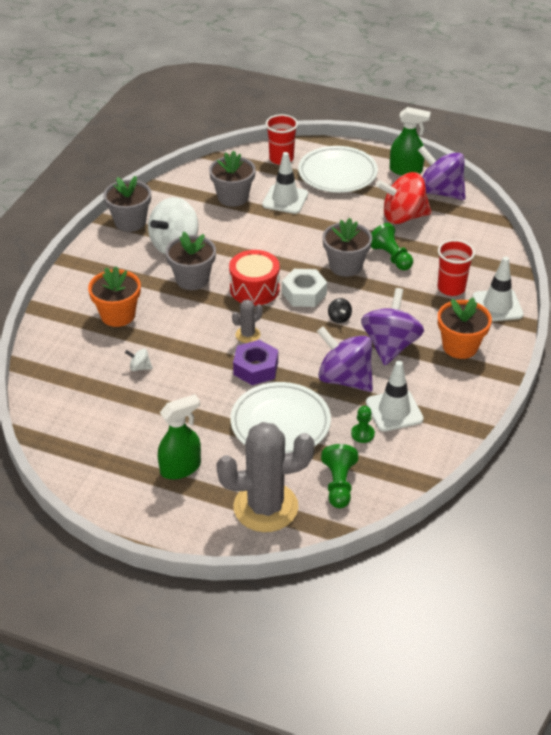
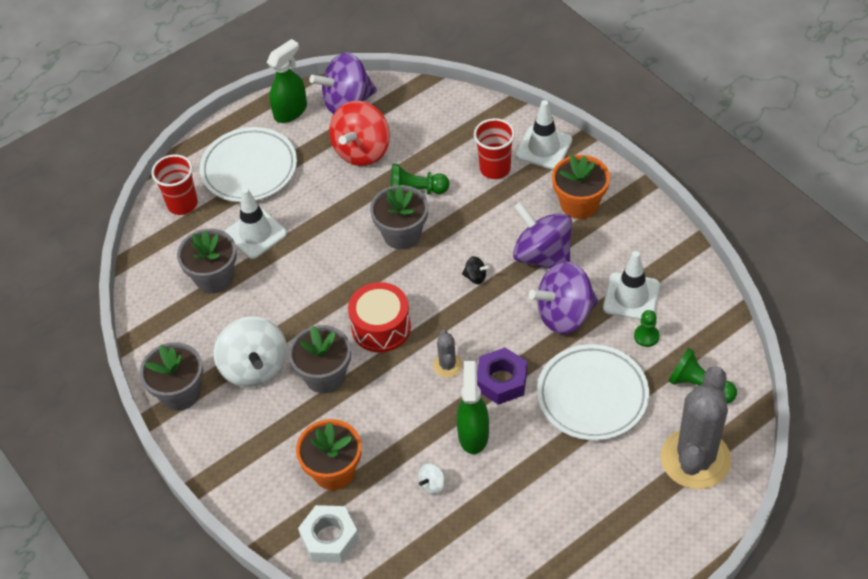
camera: 55 degrees left, 10 degrees up
(181, 468) = (602, 508): green spray bottle -> green spray bottle (473, 434)
(304, 293) = (419, 288): white nut -> white nut (329, 538)

